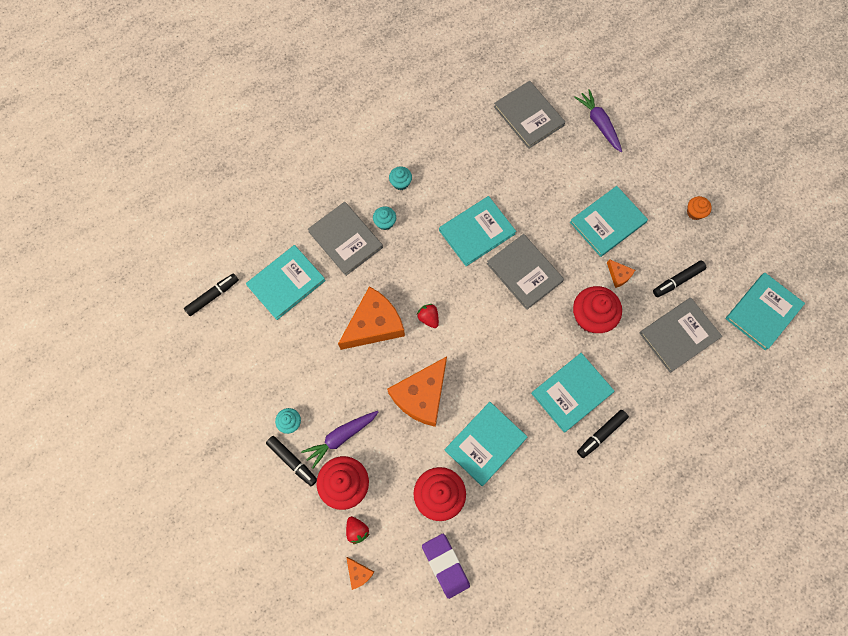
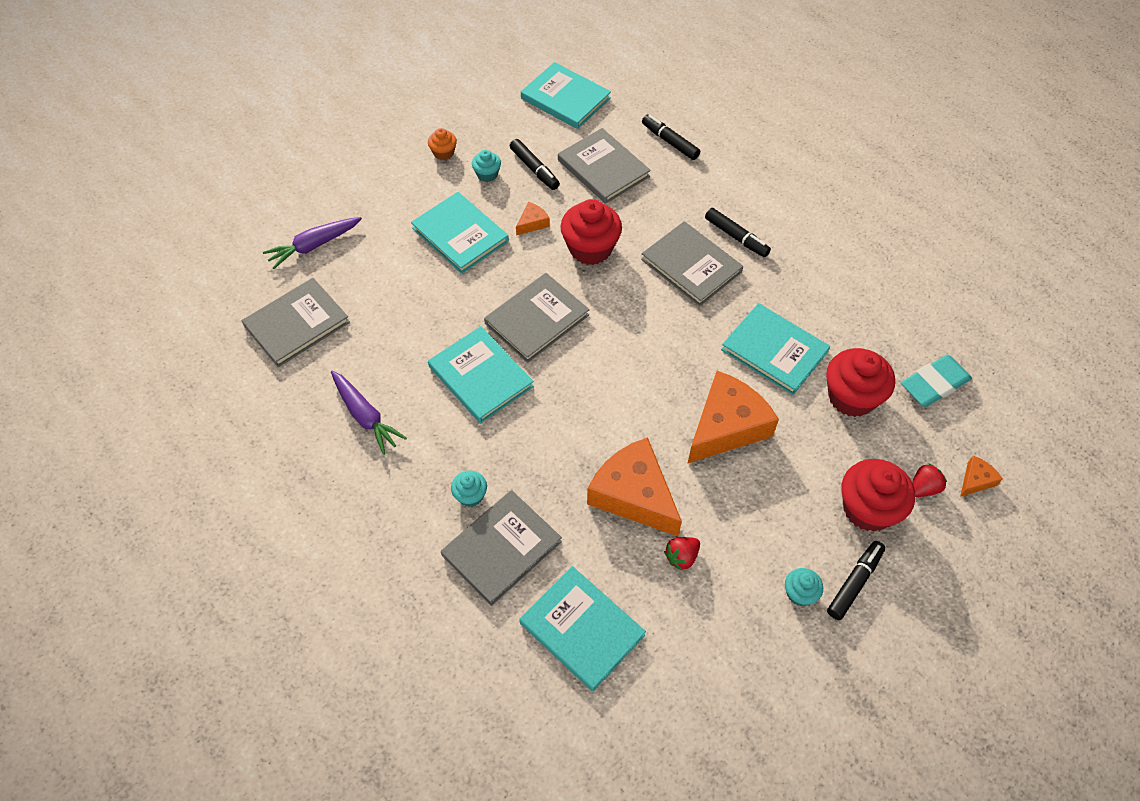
camera: 95 degrees left, 15 degrees down
(213, 296) = (616, 747): black marker -> black marker (669, 142)
(341, 437) = (805, 522): purple carrot -> purple carrot (365, 416)
(400, 183) = (403, 480): turquoise cupcake -> turquoise cupcake (487, 174)
(421, 396) = (726, 426): orange cheese -> orange cheese turned 75 degrees counterclockwise
(428, 318) = (615, 426): red strawberry -> red strawberry (681, 557)
(445, 565) = (934, 384): purple eraser -> turquoise eraser
(571, 393) = (691, 266): turquoise book -> grey book

